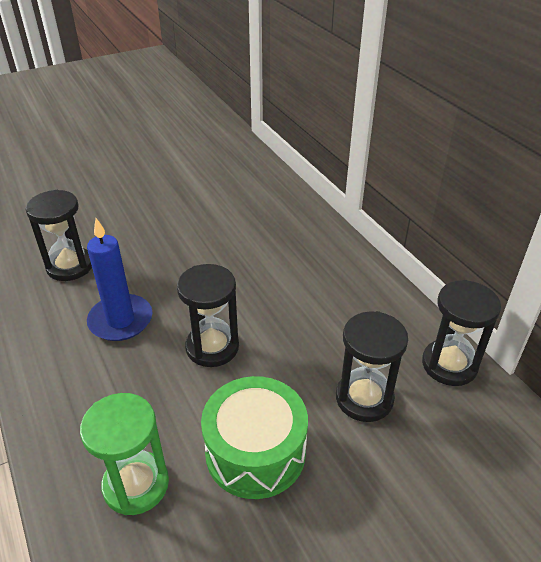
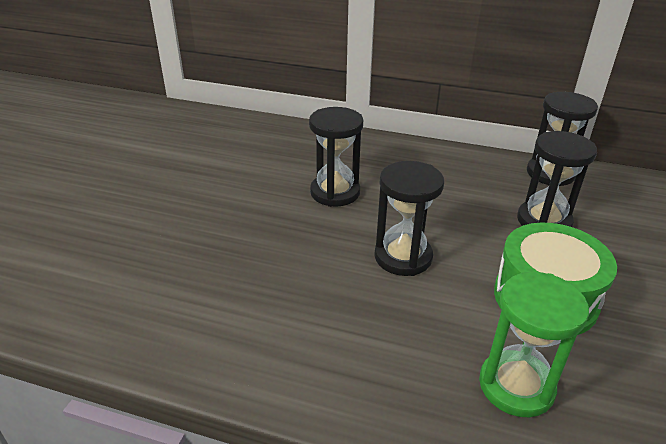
camera: 45 degrees left, 5 degrees down
(70, 266) = (165, 280): black hourglass -> black hourglass (335, 192)
(121, 320) = (296, 289): blue candle -> none

